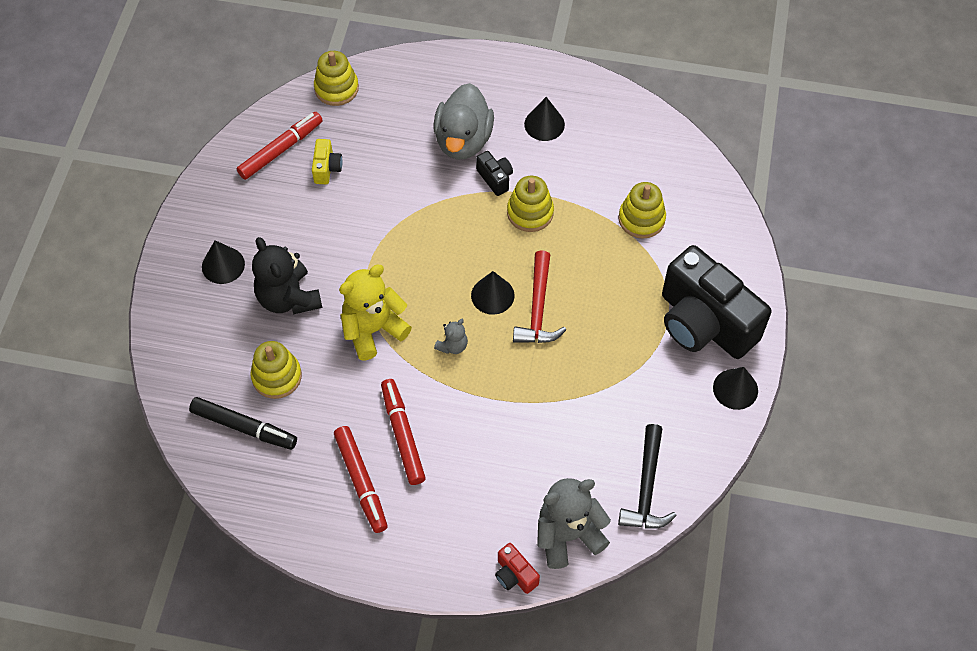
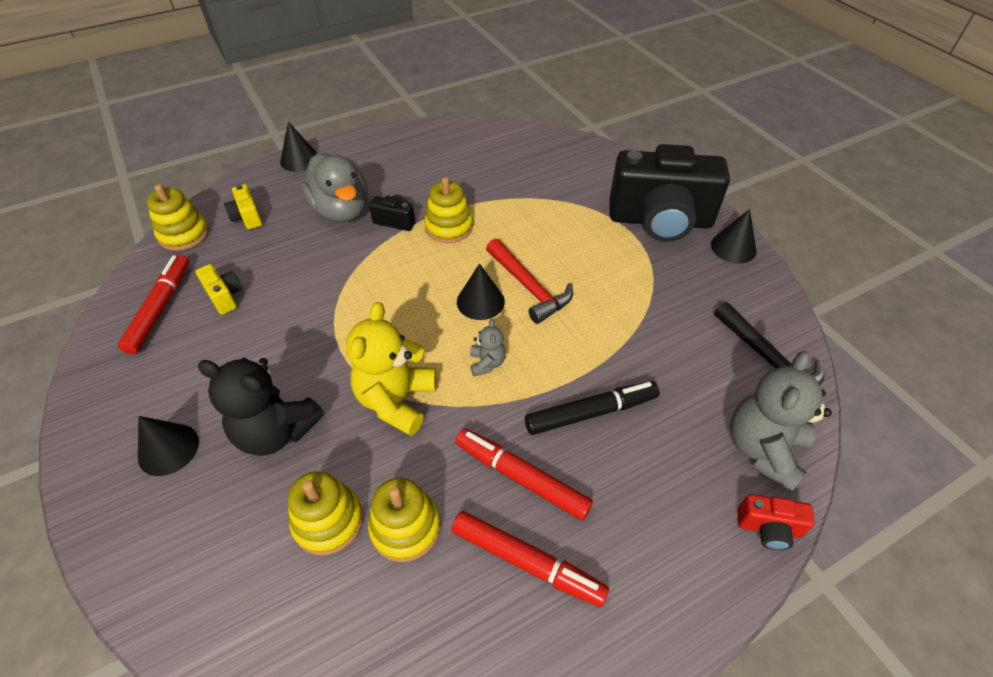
camera: 40 degrees left, 10 degrees down
(244, 427) = (334, 611): black marker -> black marker (591, 412)
(391, 101) = (247, 217): none -> yellow camera
(544, 124) = (399, 168): black cone -> black cone (299, 160)
(641, 219) = (538, 185): yellow stacking toy -> yellow stacking toy (405, 527)

